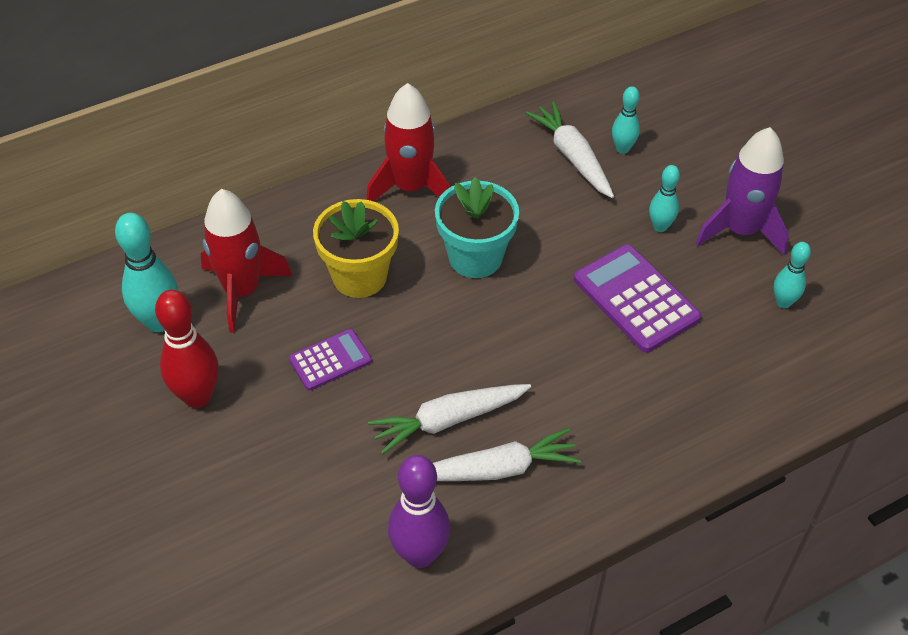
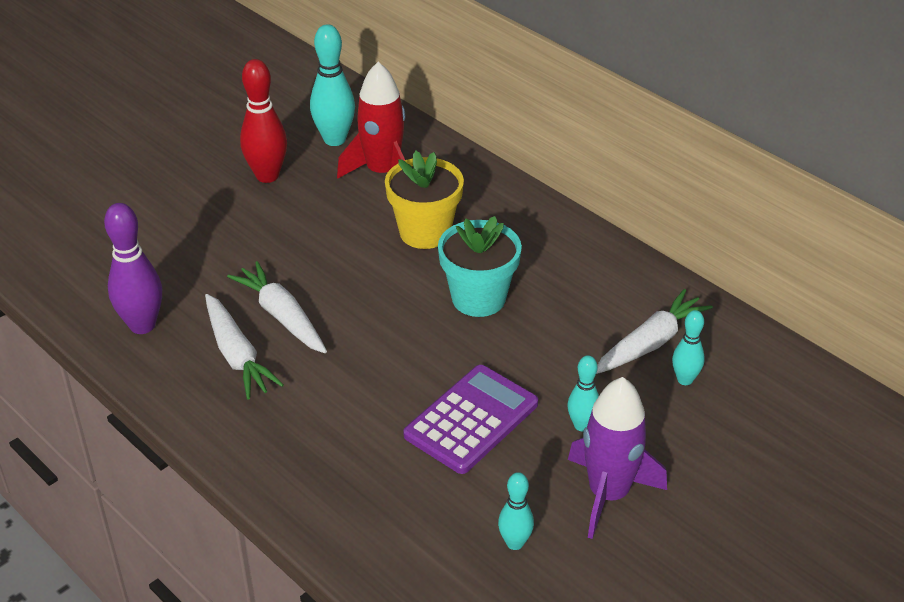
camera: 75 degrees right, 10 degrees down
(330, 360) = (325, 235): purple calculator -> none
(410, 187) = (548, 241): red rocket -> none

